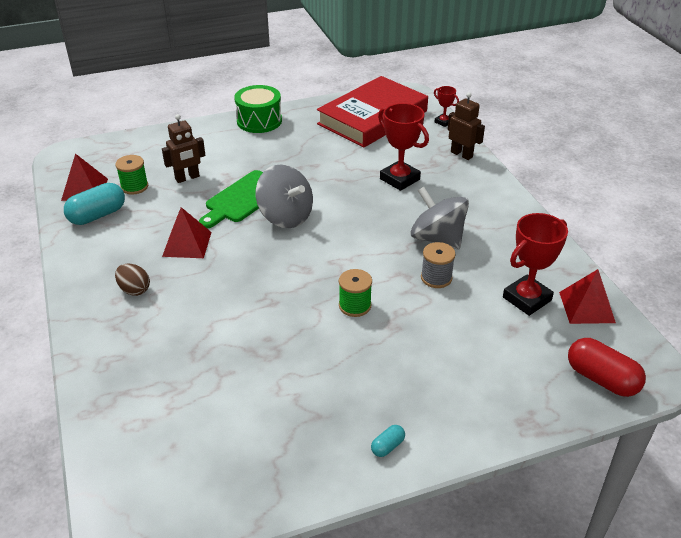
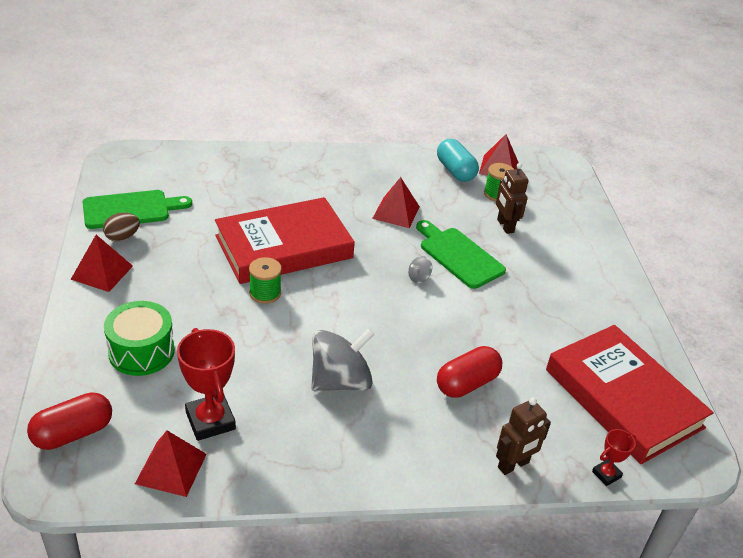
camera: 100 degrees right, 0 degrees up
(134, 290) = (345, 180): brown egg -> brown egg (122, 237)
(256, 466) = (131, 209): none -> green cutting board
(259, 121) = (619, 293): green drum -> green drum (141, 351)
(277, 309) = (284, 247): none -> red book
(285, 216) = (419, 277): grey spinning top -> grey spinning top, size x0.41
(387, 446) = (102, 272): turquoise capsule -> red pyramid
(400, 179) = (467, 383): red trophy -> red capsule
(436, 278) = (277, 360): grey spool -> none

